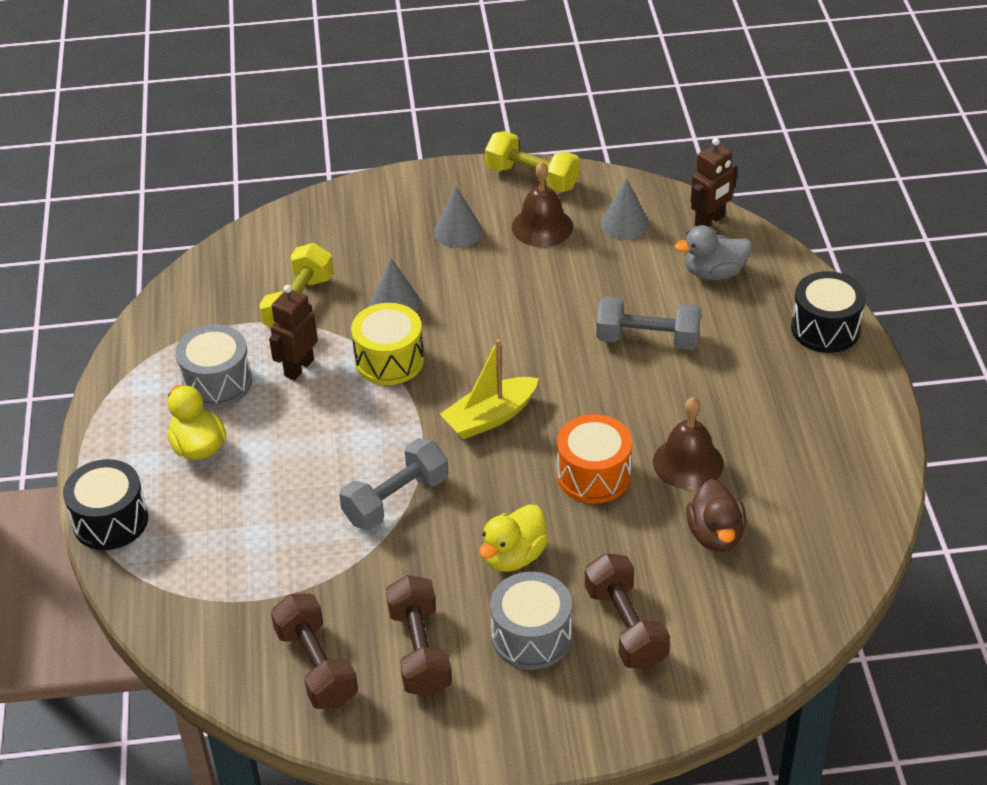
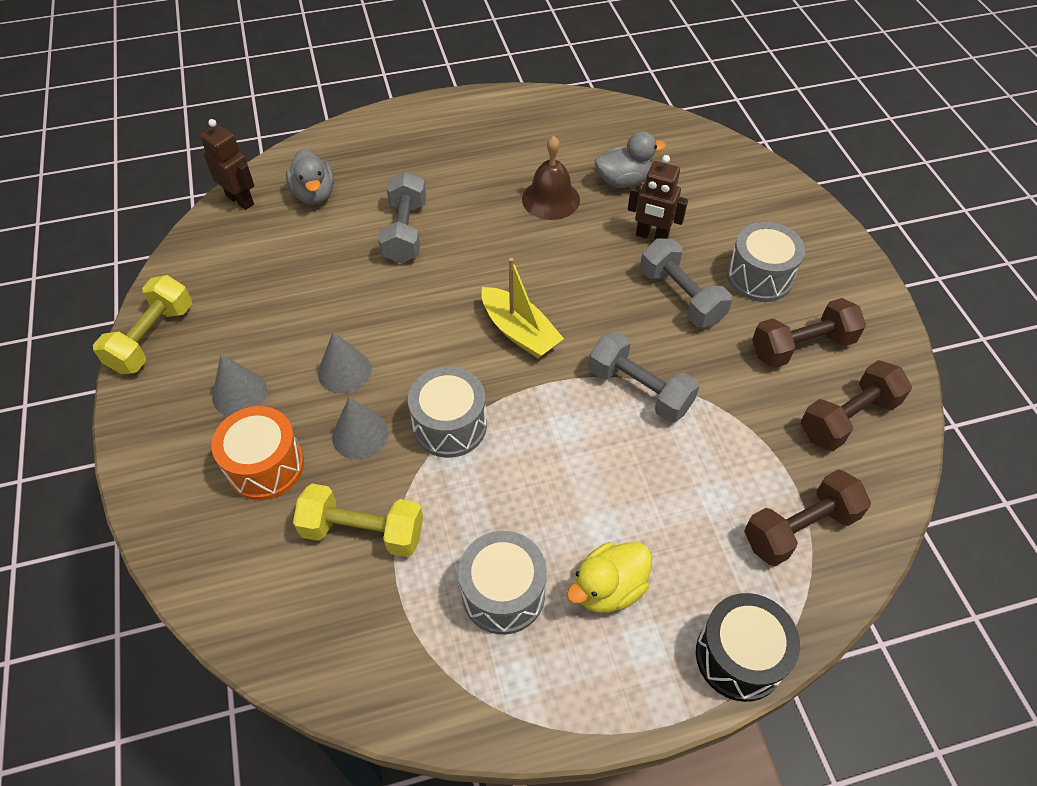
camera: 100 degrees left, 10 degrees up
(298, 368) = (469, 510): brown robot -> brown robot (651, 236)
(389, 360) = (450, 425): yellow drum -> grey drum
(514, 556) = (681, 297): yellow duck -> grey dumbbell
(542, 226) = (237, 321): brown bell -> none
(593, 475) = (577, 254): orange drum -> orange drum (265, 466)
(624, 223) = (238, 258): grey cone -> grey cone (344, 371)
(625, 626) = (729, 224): brown dumbbell -> brown dumbbell (799, 529)
(715, 535) = (623, 180): brown duck -> grey duck
(825, 328) = (385, 129): black drum -> none

